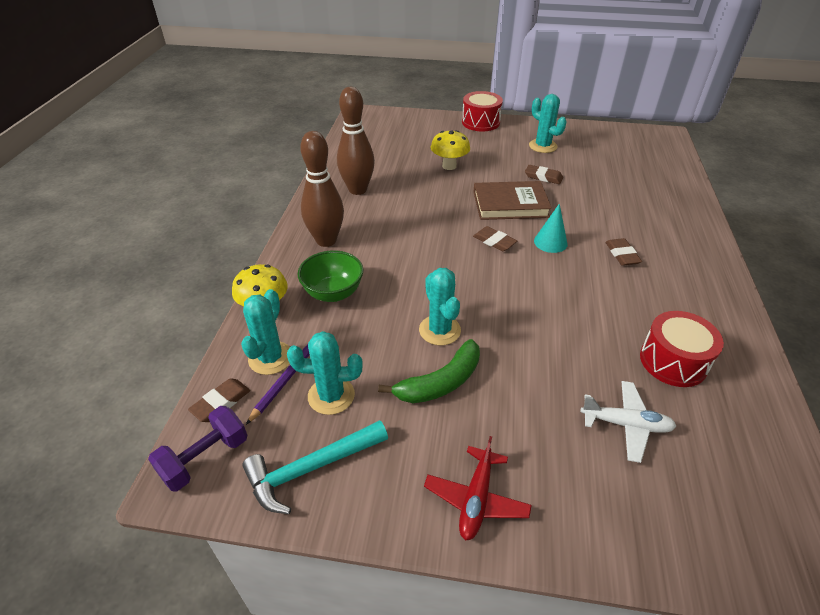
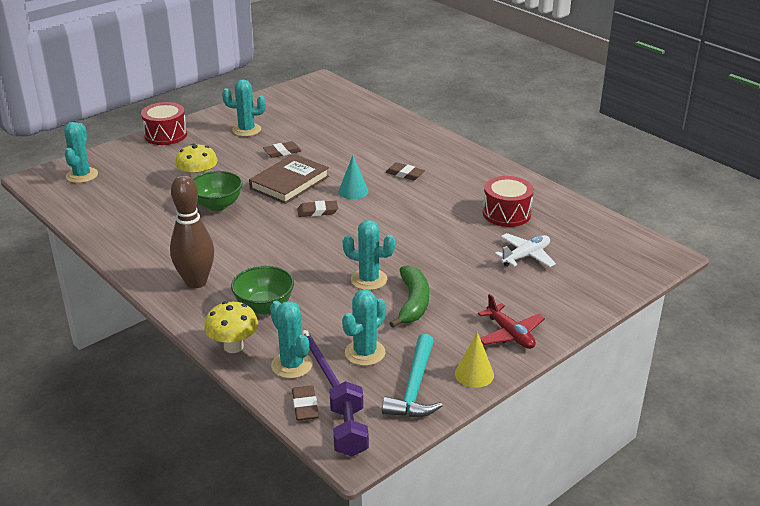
camera: 50 degrees left, 10 degrees down
(357, 190) = (154, 236): brown bowling pin -> none
(376, 508) = (474, 374): none -> yellow cone
(387, 124) = (82, 175): none -> turquoise cactus
(432, 192) = (217, 205): none -> green bowl

